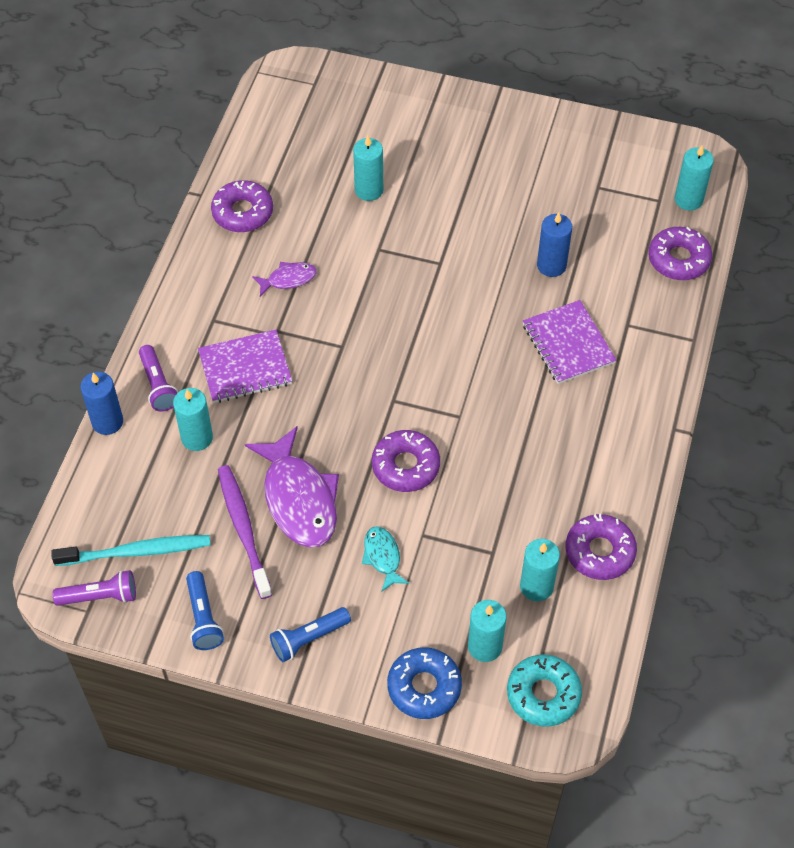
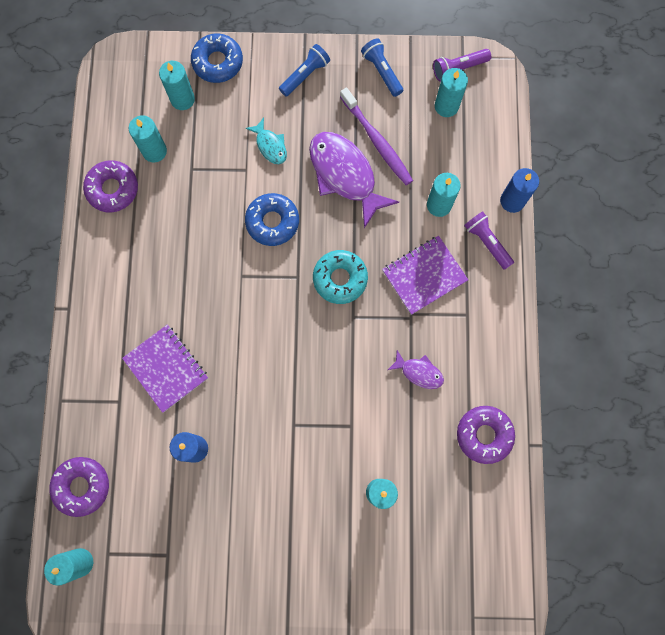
camera: 165 degrees right, 20 degrees up
(137, 551) = (446, 106): turquoise toothbrush -> turquoise candle
(288, 279) = (419, 372): purple fish -> purple fish turned 120 degrees counterclockwise
(405, 466) = (272, 222): purple donut -> blue donut
(543, 694) = (136, 77): turquoise donut -> turquoise donut (340, 279)

